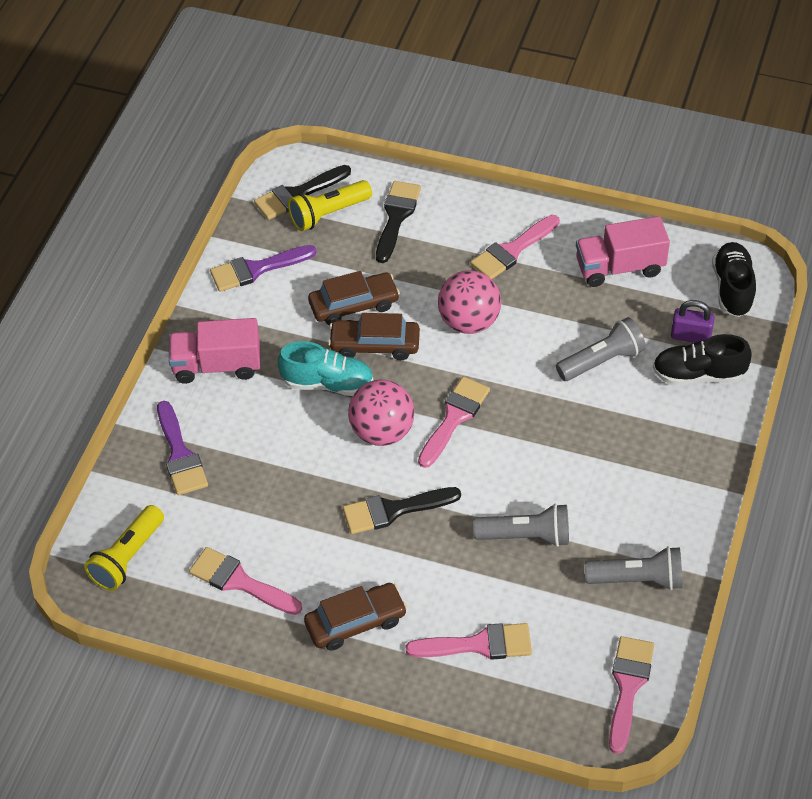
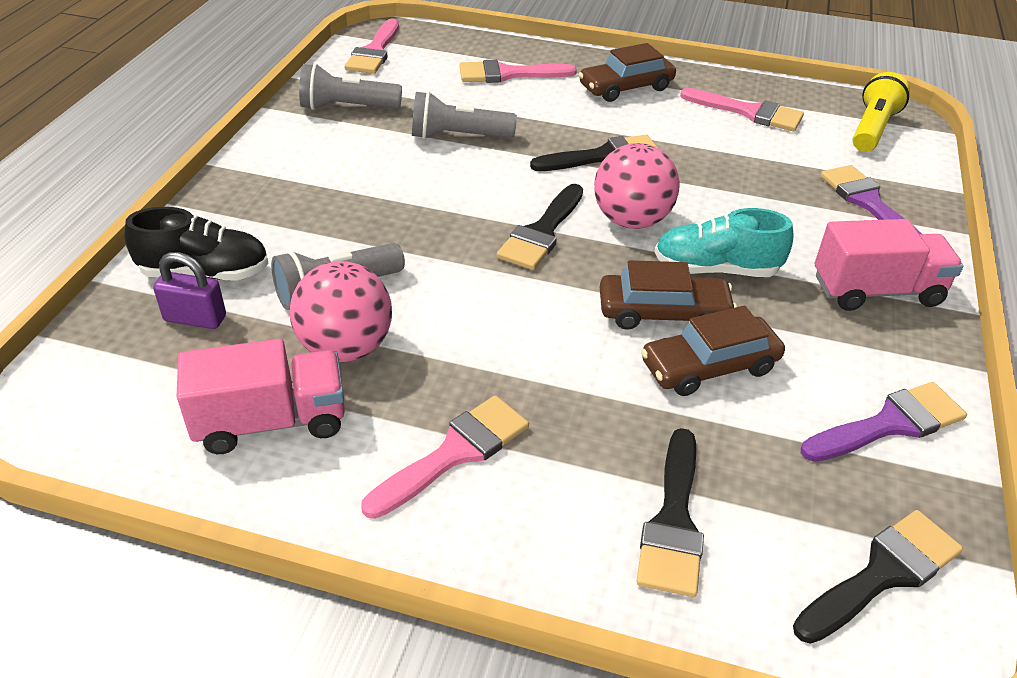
camera: 175 degrees right, 10 degrees down
(328, 214) = (805, 529): yellow flashlight -> none
(454, 418) = (542, 232): pink brush -> black brush
(469, 322) = (527, 341): pink ball -> pink ball (346, 348)
(732, 289) = (94, 385): black shoe -> none

